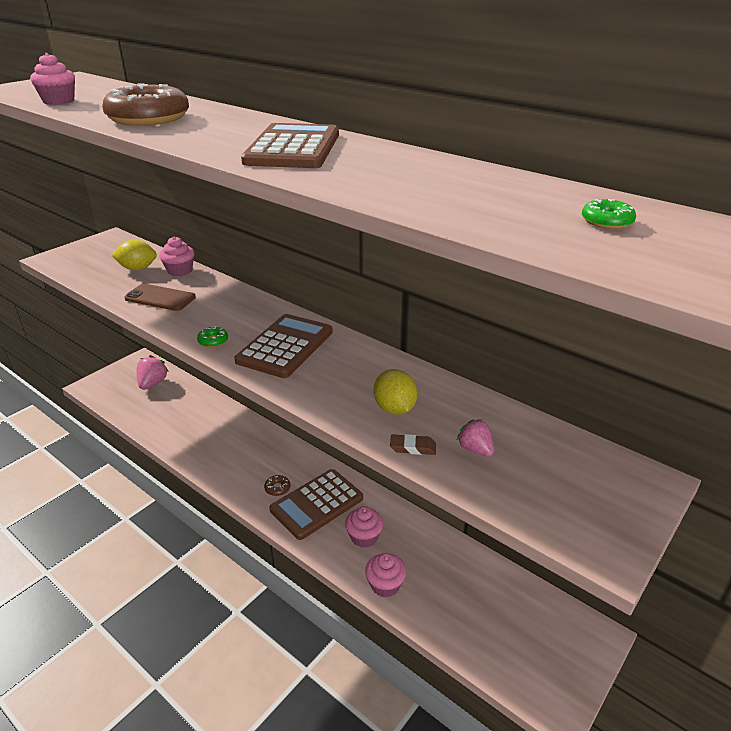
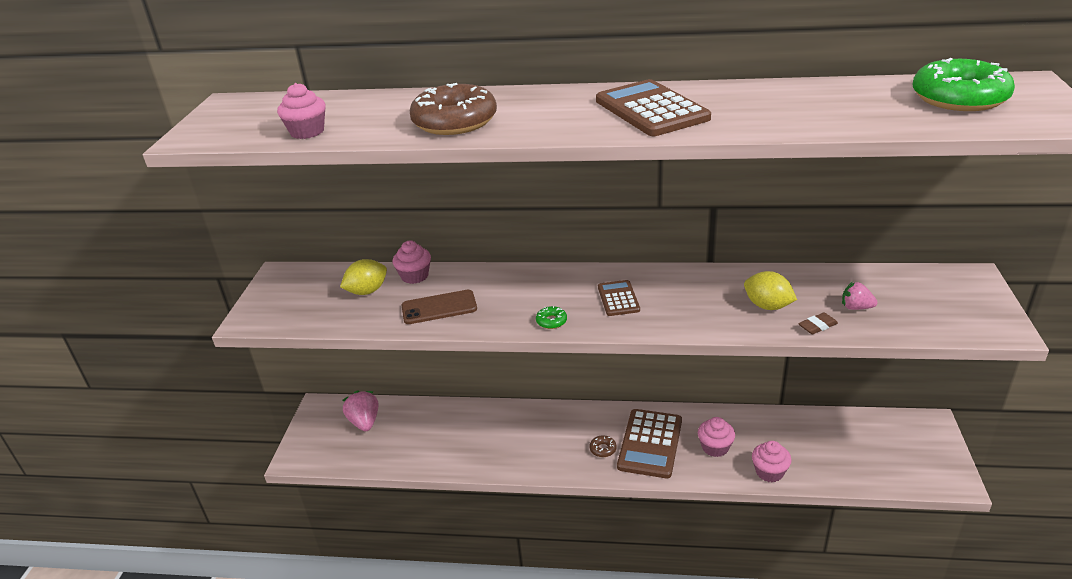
camera: 30 degrees left, 0 degrees up
(285, 346) = (618, 299): brown calculator -> brown calculator, size x0.56
(606, 221) = (959, 98): green donut -> green donut, size x2.45

